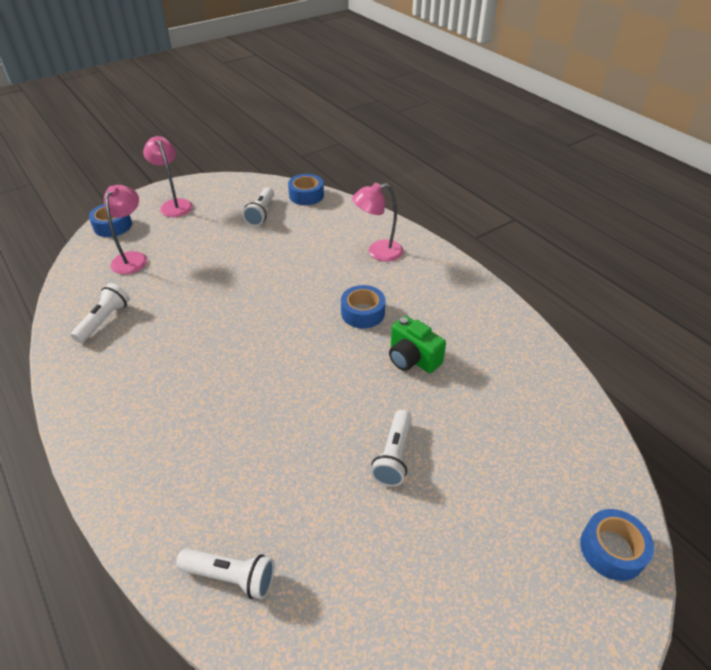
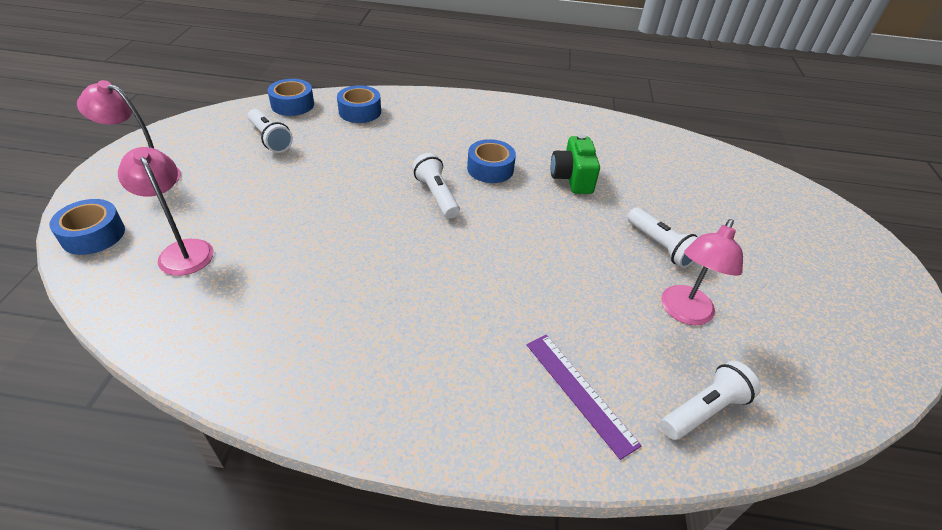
camera: 50 degrees left, 0 degrees up
(104, 320) = (252, 325): white flashlight -> white flashlight (436, 195)
(183, 493) = (579, 392): none -> purple ruler
(378, 252) = (430, 120): pink lamp -> pink lamp (684, 313)
(412, 358) = (572, 178): green camera -> green camera turned 90 degrees clockwise
(612, 549) = (819, 210): blue tape -> blue tape (360, 111)

